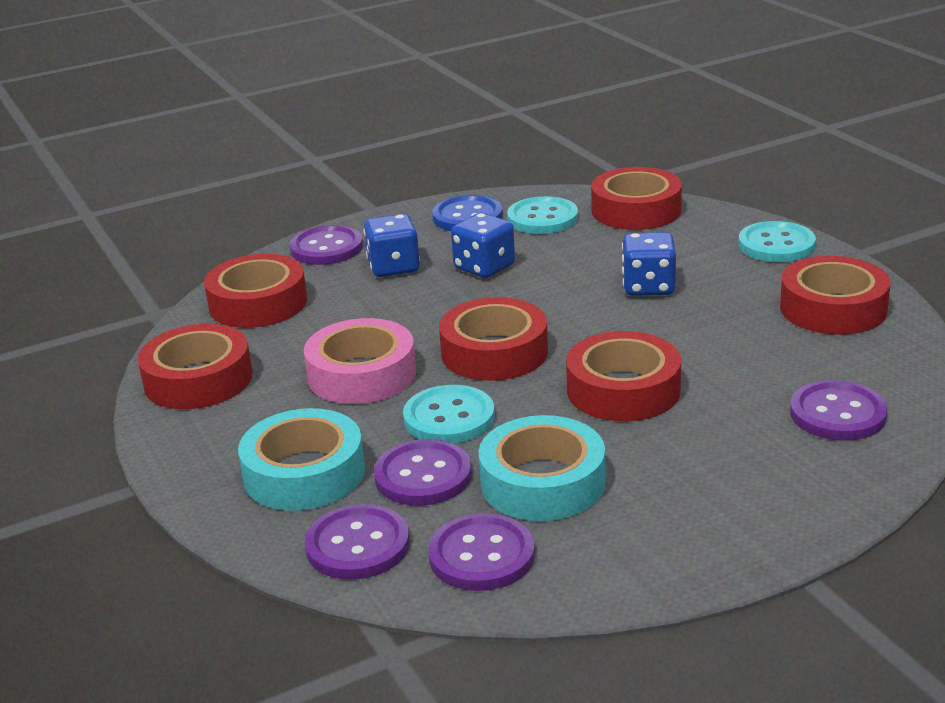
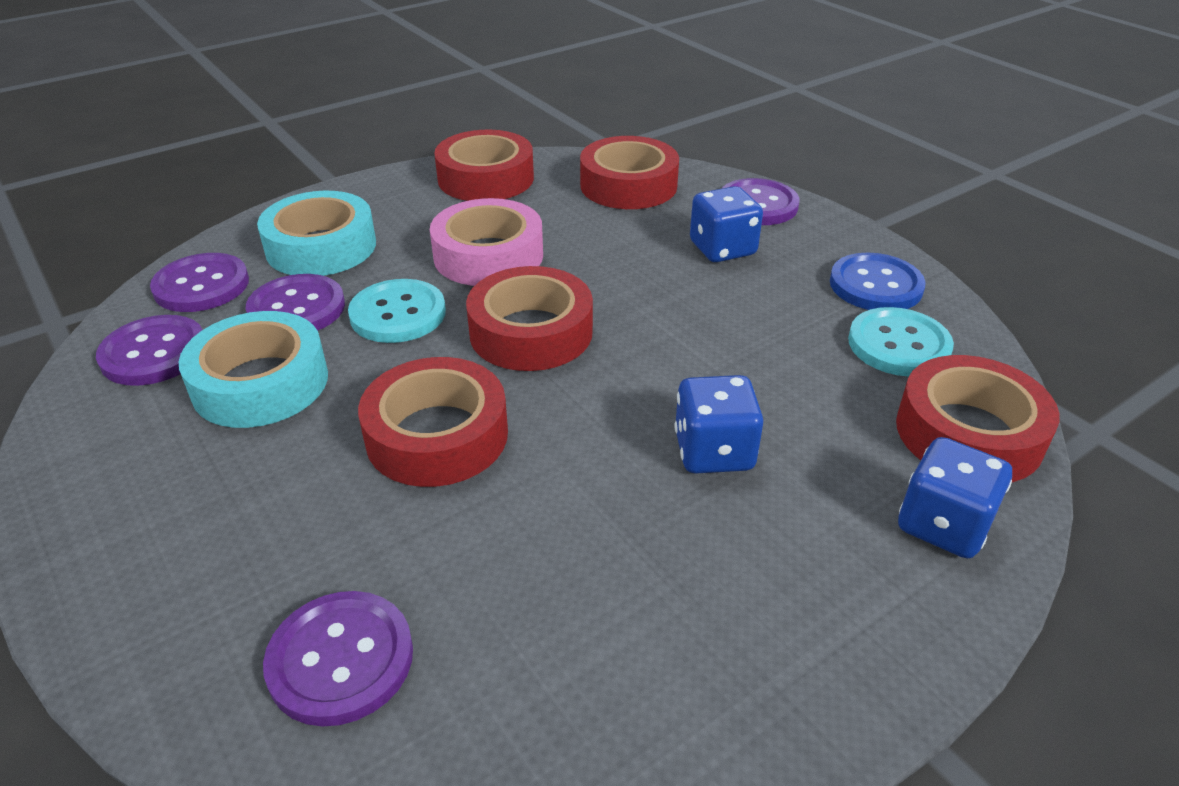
camera: 80 degrees right, 10 degrees up
(484, 267) = (738, 309): blue dice -> blue dice (943, 525)
(776, 245) = (906, 608): turquoise button -> none
(833, 308) = (677, 679): red tape -> none

